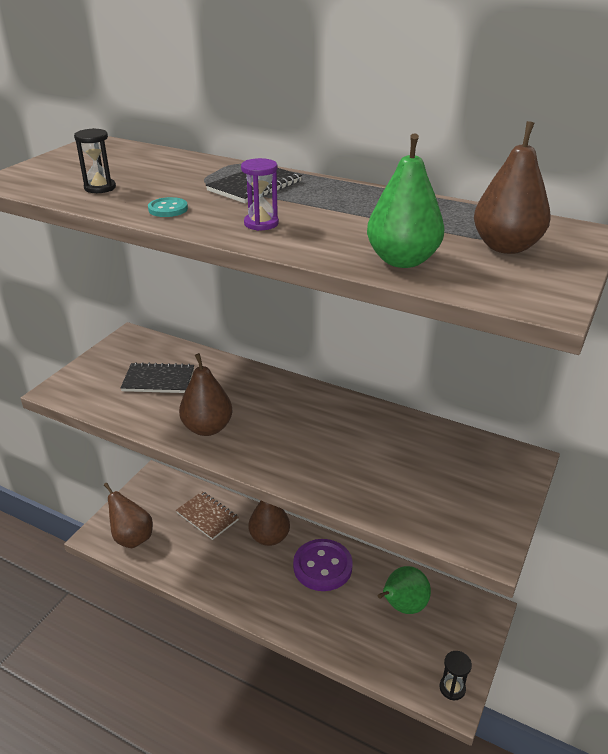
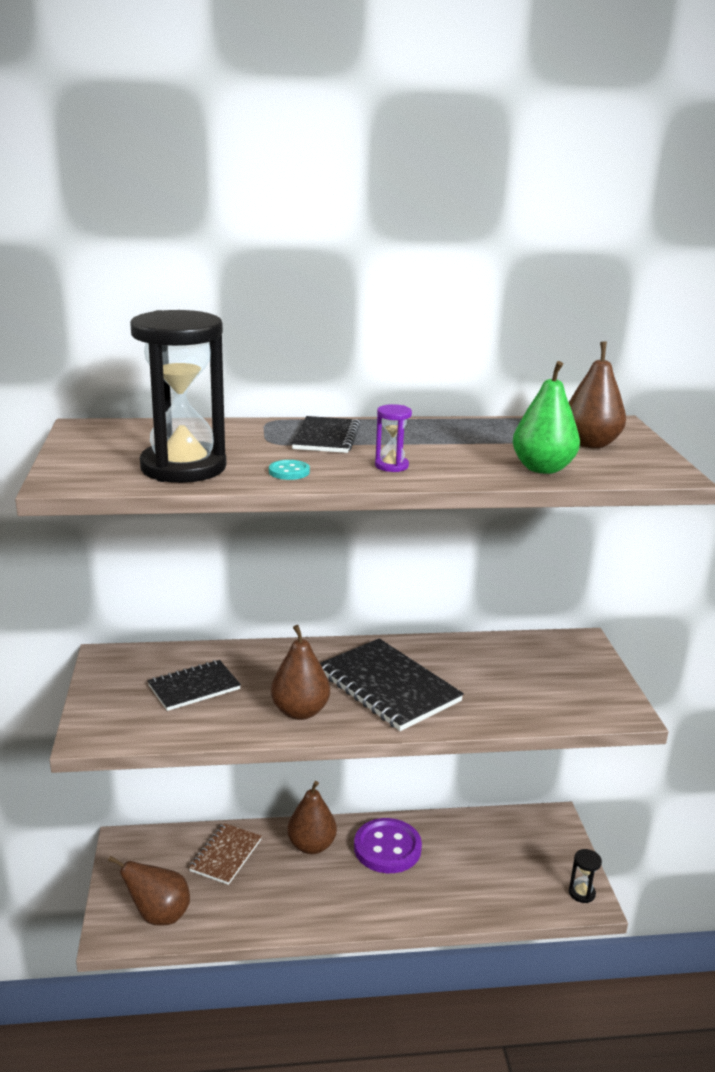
camera: 35 degrees left, 10 degrees down
(100, 188) = (183, 467): black hourglass -> black hourglass, size x2.45
(207, 516) = (226, 855): brown notebook -> brown notebook turned 75 degrees counterclockwise
(296, 434) = (388, 687): none -> black notebook
(403, 606) = (487, 848): green pear -> none

